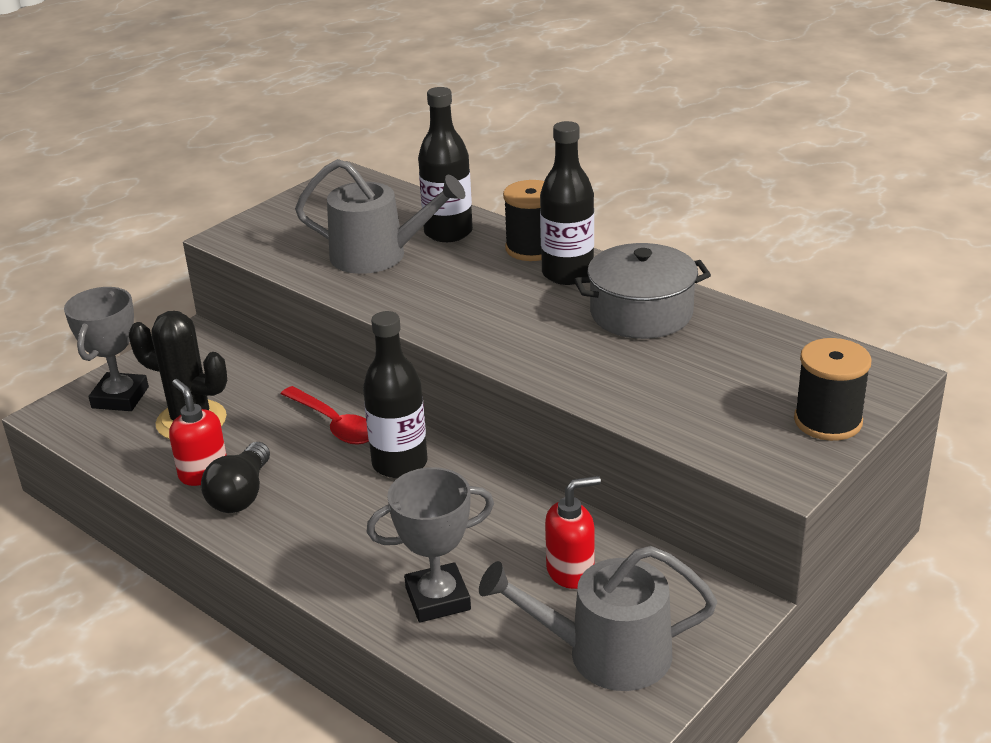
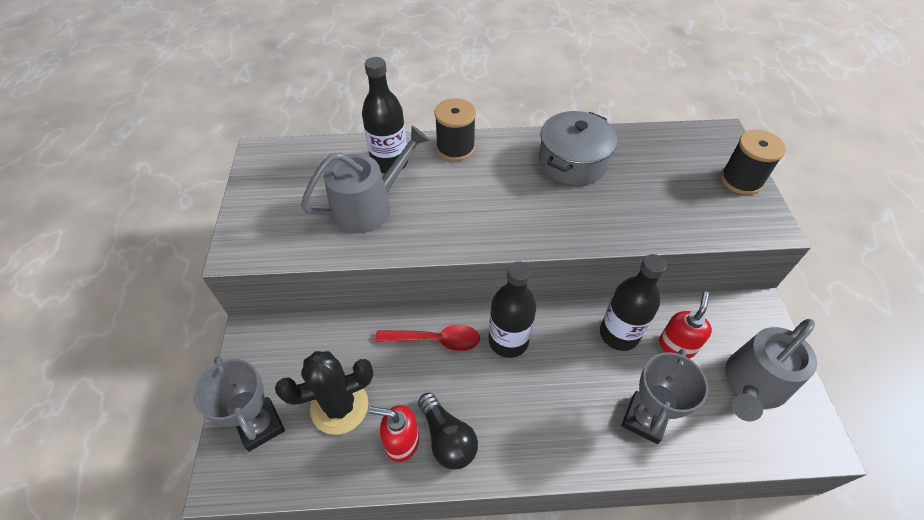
camera: 45 degrees left, 20 degrees up
(567, 274) = (499, 156): black bottle -> black bottle (619, 334)

